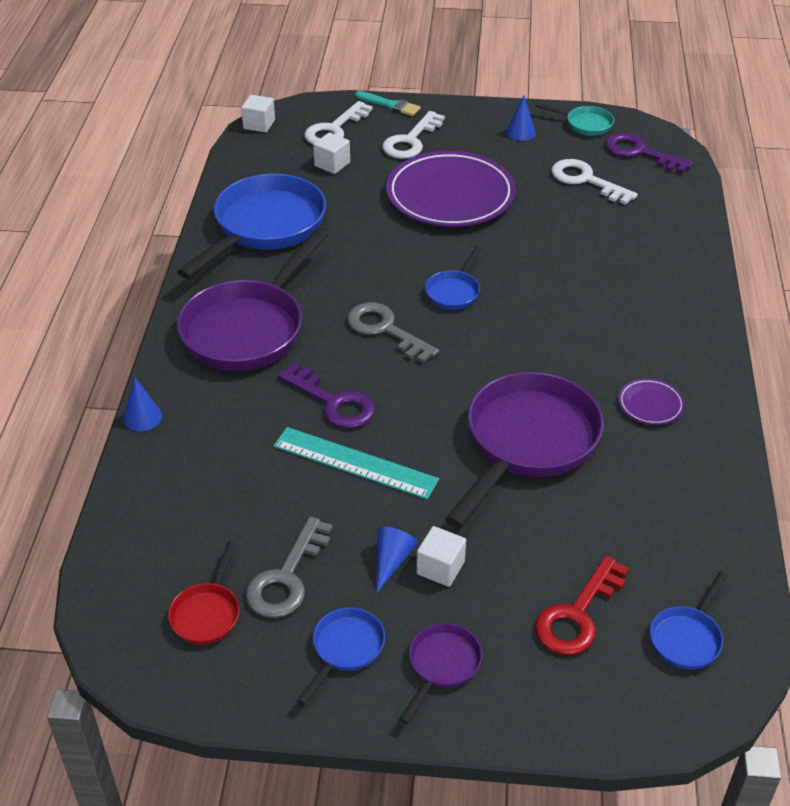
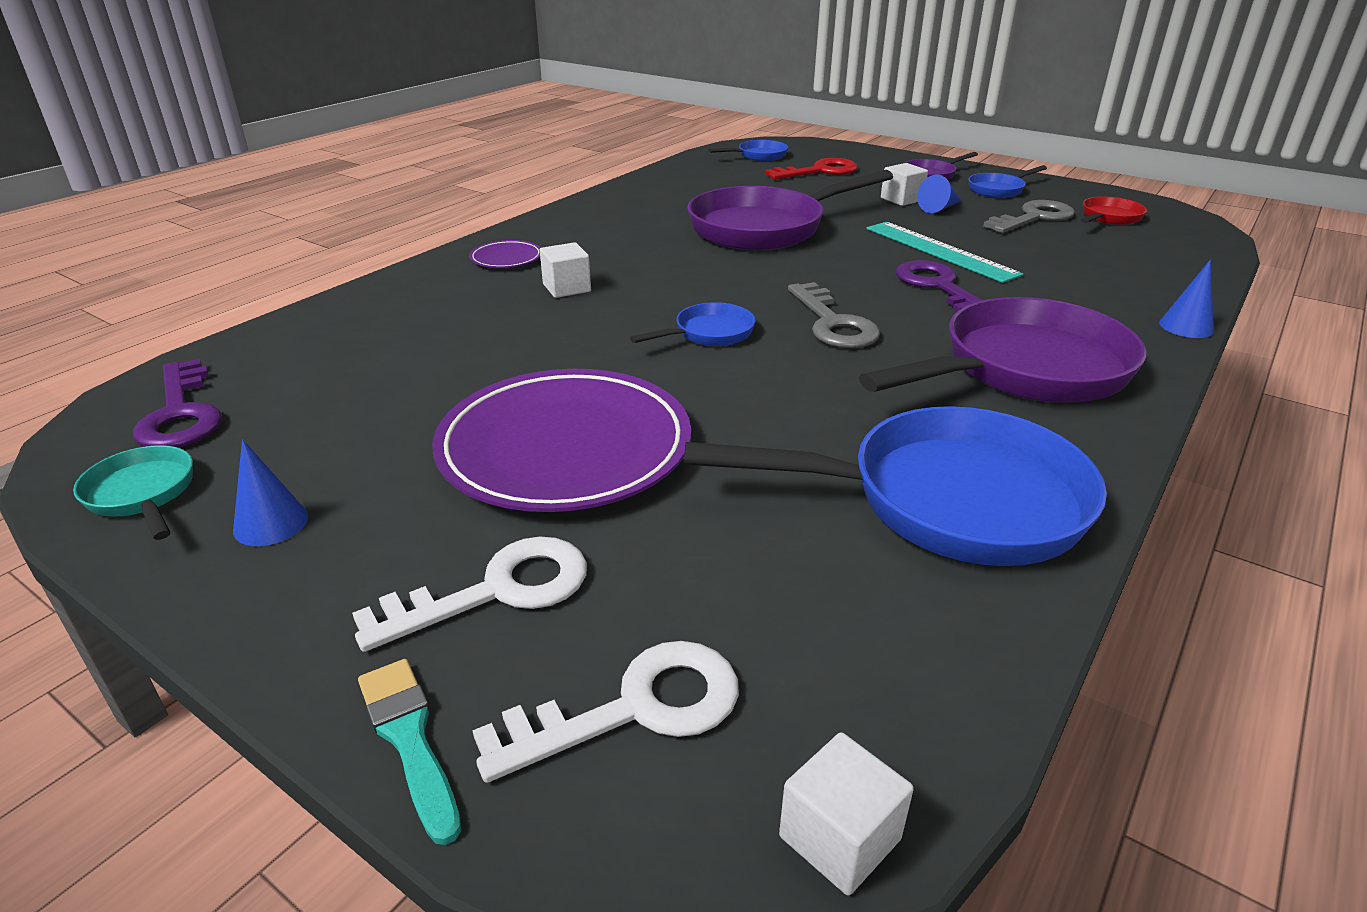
camera: 150 degrees left, 10 degrees down
(264, 227) = (947, 501): blue pan -> blue pan turned 150 degrees counterclockwise
(332, 164) = (721, 596): white cube -> white cube (566, 288)
(585, 180) = (334, 402): white key -> none
(650, 404) = (627, 222): purple plate -> purple plate (506, 258)

